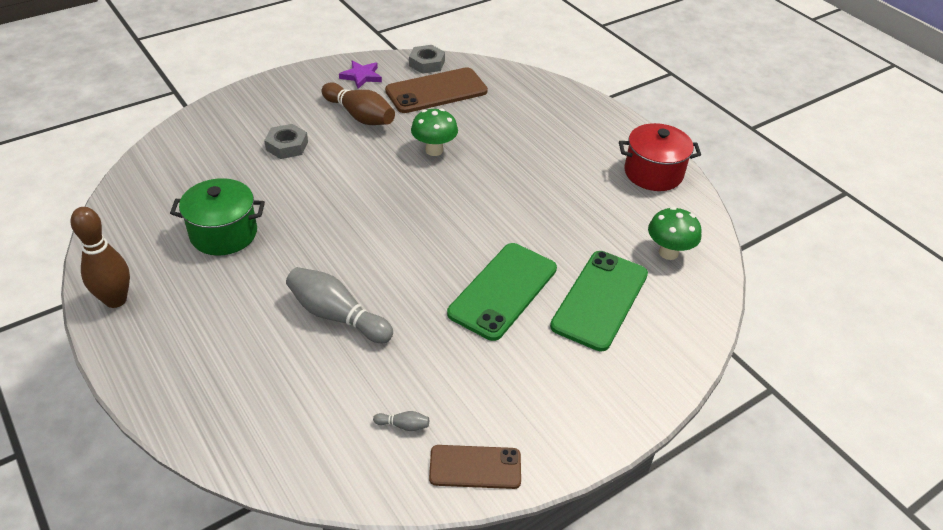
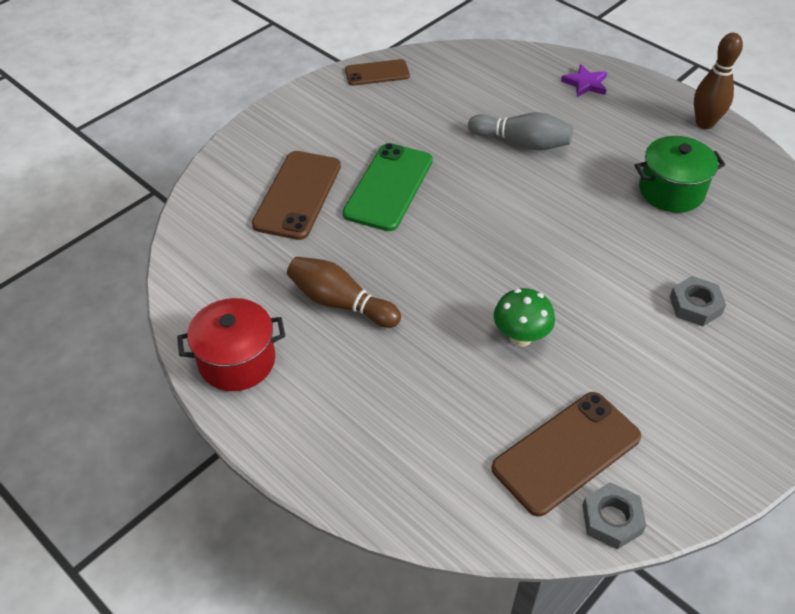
camera: 170 degrees right, 5 degrees up
(360, 116) = (643, 375): brown bowling pin -> brown bowling pin (340, 303)
(361, 76) = (691, 459): purple star -> purple star (585, 84)
(403, 425) = (434, 86): grey bowling pin -> none
(599, 300) = (298, 195): green phone -> brown phone
(668, 252) = (228, 254): green mushroom -> none

